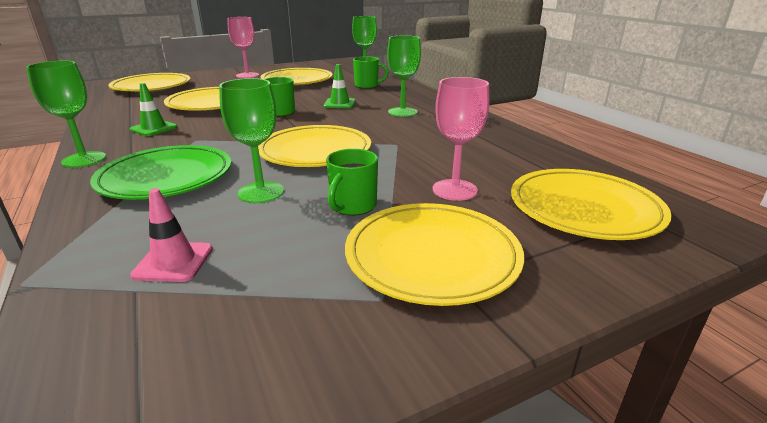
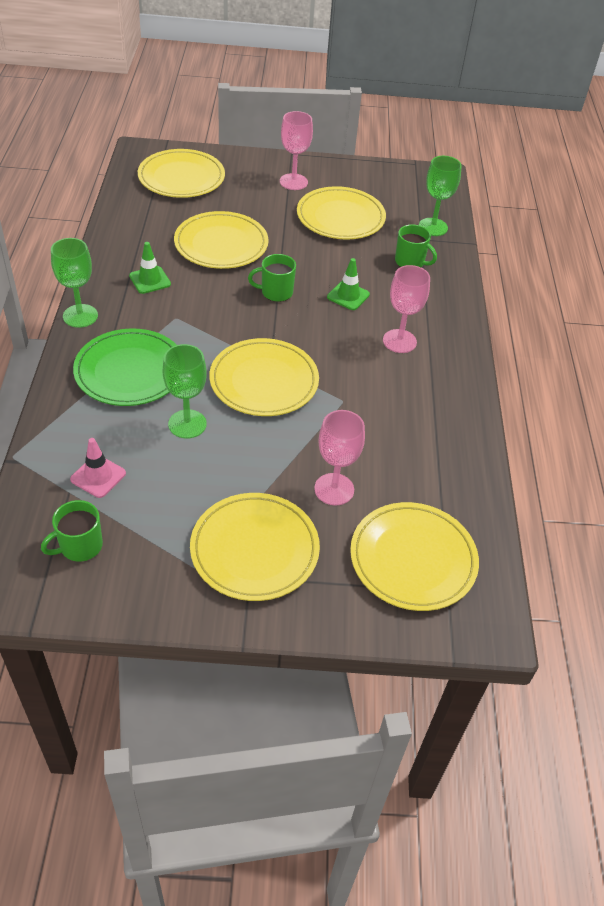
camera: 25 degrees right, 20 degrees up
(352, 206) = (241, 472): green mug -> green mug (80, 546)
(402, 112) = (399, 341): green goblet -> pink goblet

